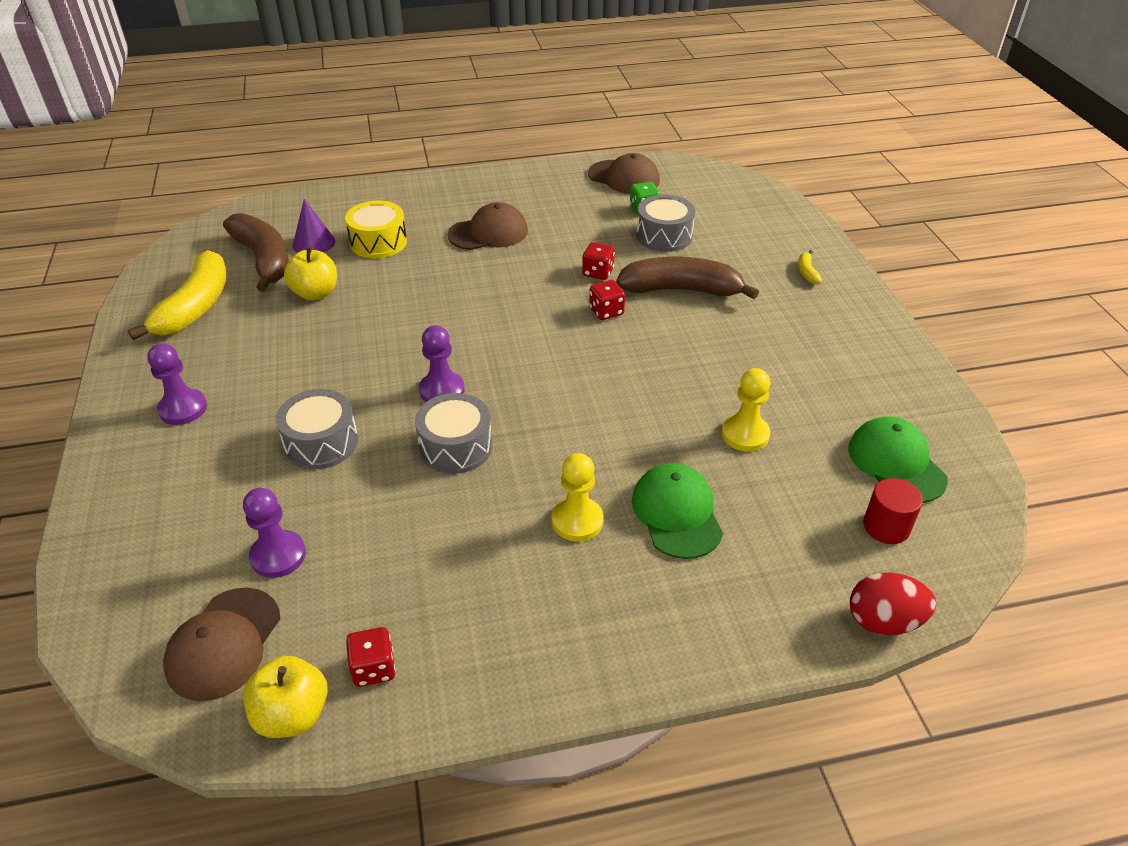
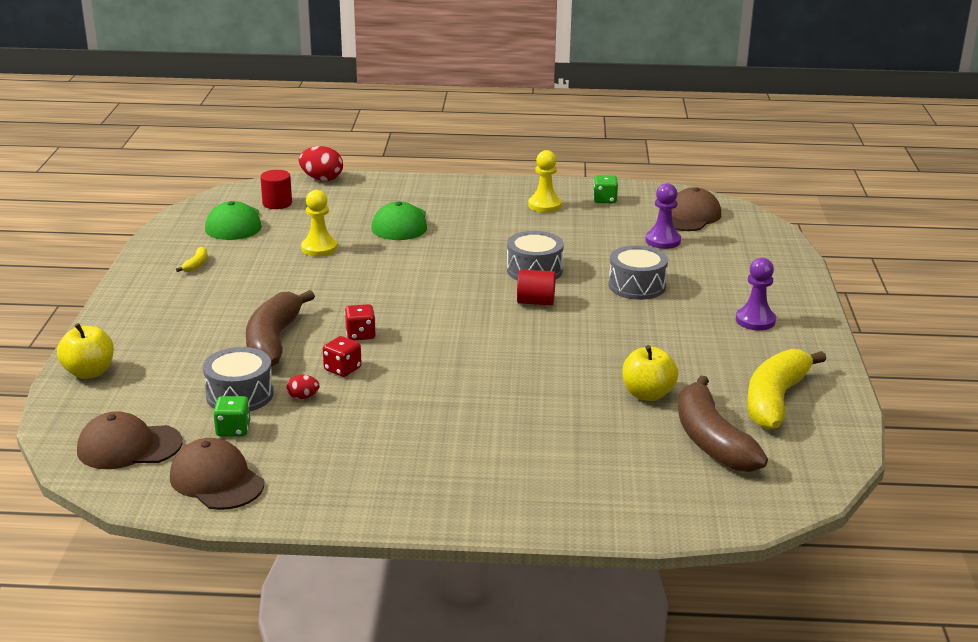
camera: 165 degrees left, 15 degrees down
(292, 714) = (648, 194): yellow apple -> yellow apple (89, 372)
(314, 243) = (653, 452): purple cone -> none
(373, 668) = (605, 200): red dice -> green dice
(378, 242) = (573, 440): yellow drum -> none
(442, 390) = (535, 302): purple pawn -> red cylinder
(488, 233) = (437, 431): brown cap -> brown cap (129, 447)
(577, 521) = (466, 229): yellow pawn -> yellow pawn (544, 205)
(612, 242) = (303, 397): none -> red egg
(681, 290) = (273, 341): brown banana -> brown banana turned 75 degrees clockwise
(807, 272) = (135, 337): yellow banana -> yellow banana (196, 265)

